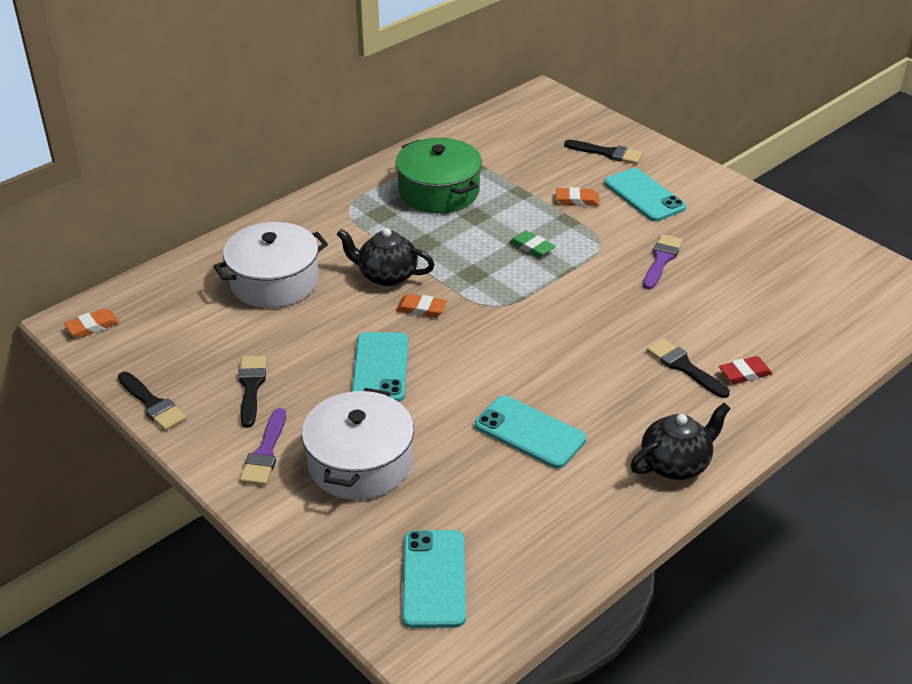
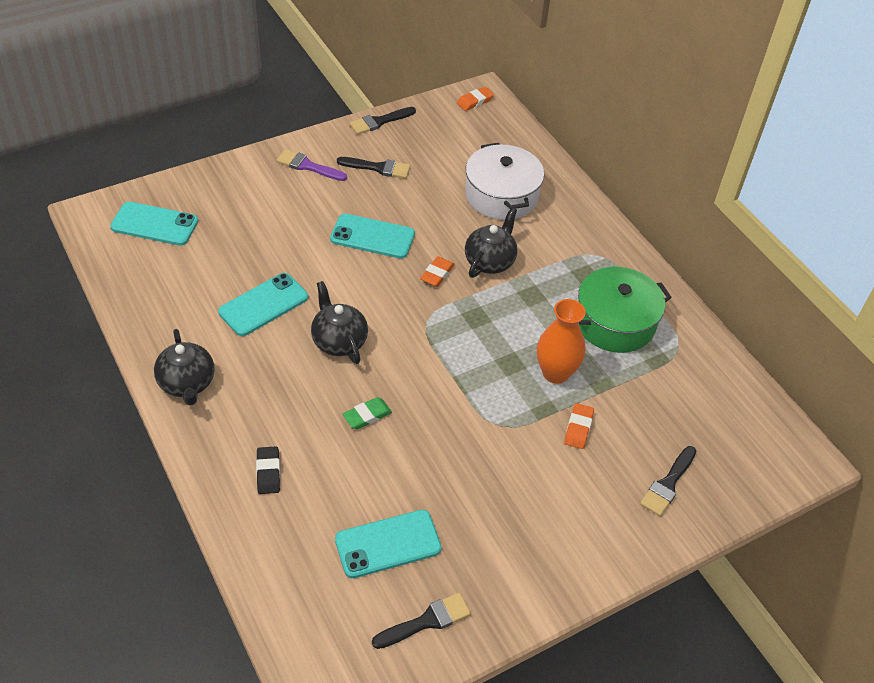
camera: 100 degrees right, 10 degrees up
(92, 326) = (475, 101): orange eraser -> orange eraser turned 75 degrees clockwise
(360, 463) = (276, 209): white pot -> none
(520, 218) = (555, 373): none -> orange vase
(531, 247) = (505, 369): green eraser -> green eraser (367, 415)
(553, 361) = (339, 341): none -> black teapot
(644, 195) = (575, 491): turquoise phone -> turquoise phone (388, 544)
(661, 260) = (457, 467): purple brush -> none
(684, 367) = (295, 429): black brush -> black brush (426, 621)
(744, 373) = (268, 472): red eraser -> black eraser

